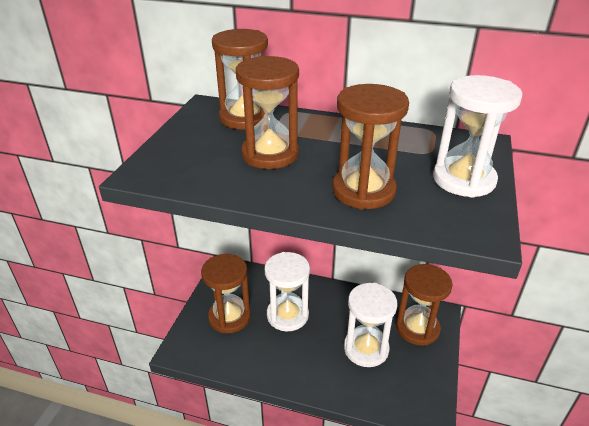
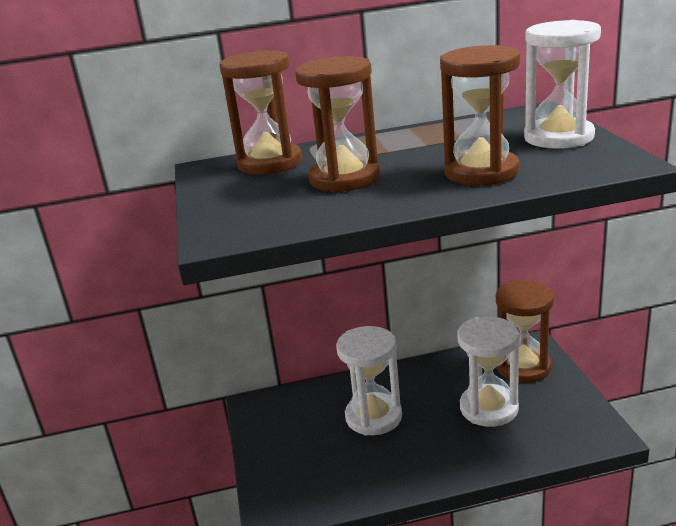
camera: 25 degrees left, 10 degrees down
(229, 317) = (305, 449): brown hourglass -> none

